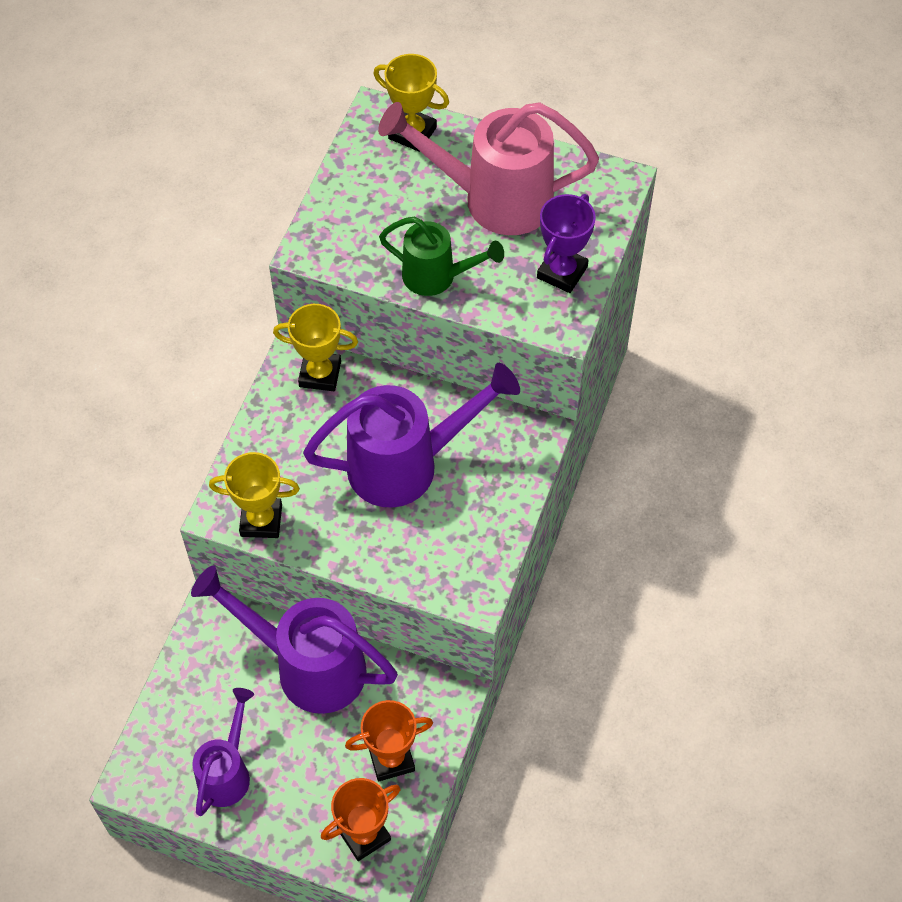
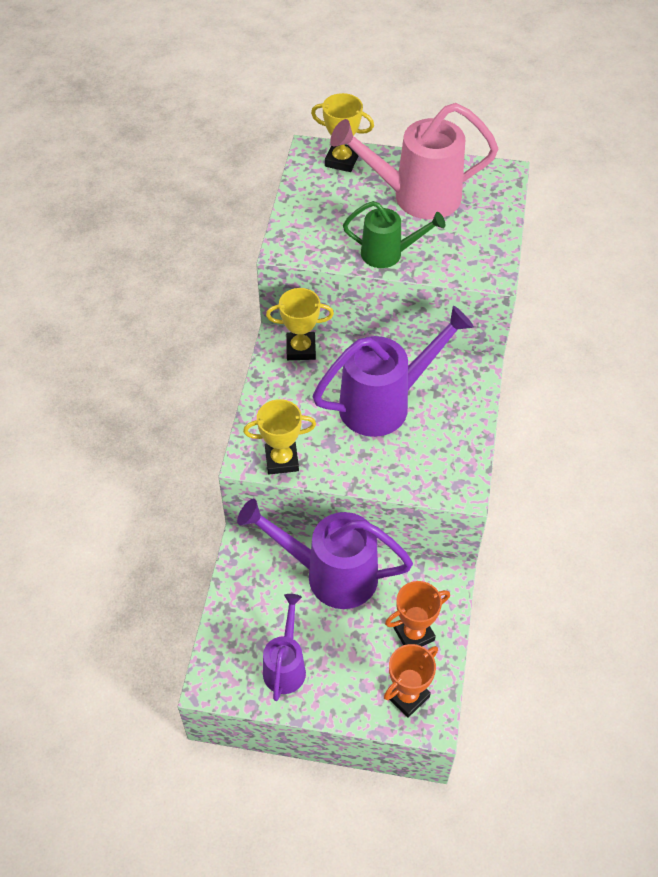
camera: 10 degrees left, 5 degrees down
(562, 272) = (482, 239): purple trophy -> none

